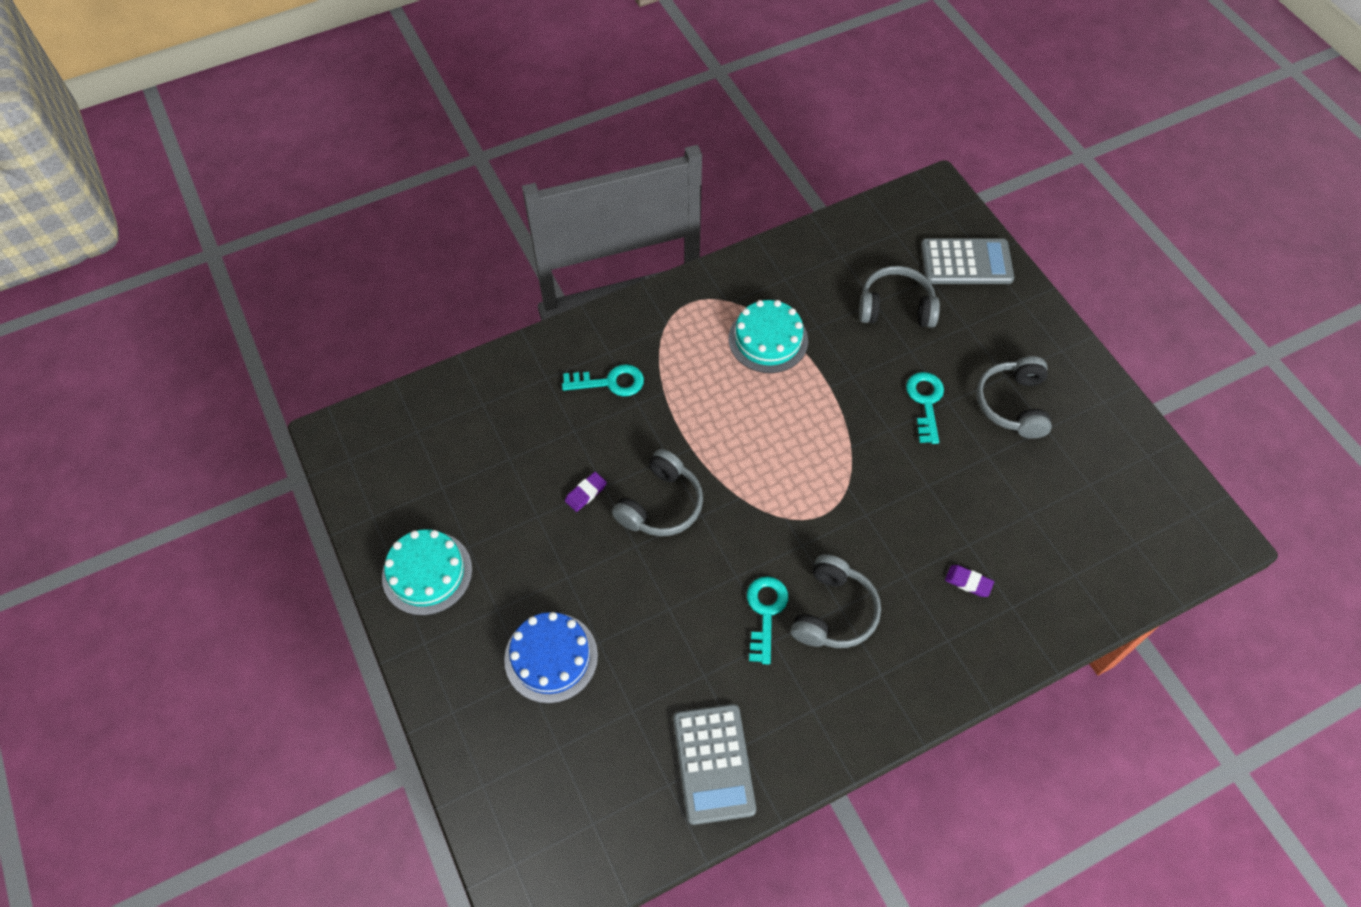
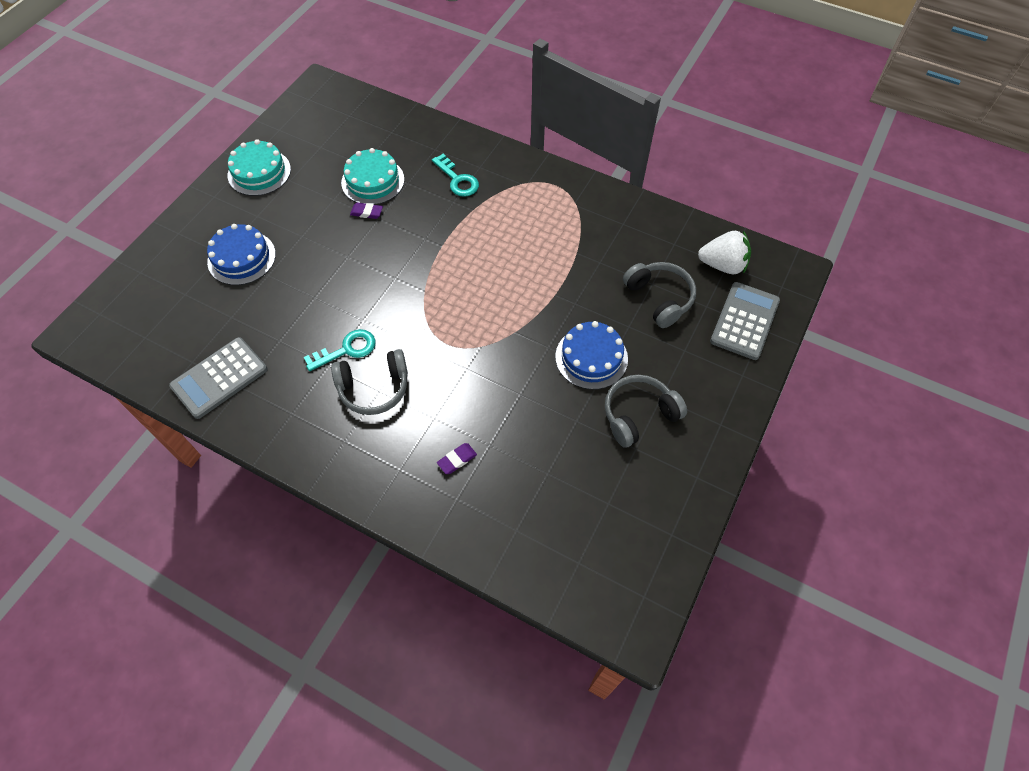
camera: 55 degrees right, 0 degrees up
(661, 504) = (387, 253): grey headphones -> none
(768, 339) = (563, 240): turquoise cake -> turquoise cake (373, 181)
(893, 237) = (722, 265): none -> white strawberry
(925, 402) = (591, 357): turquoise key -> blue cake
(966, 262) = (744, 321): grey calculator -> grey calculator turned 120 degrees counterclockwise
(968, 582) = (457, 460): purple eraser -> purple eraser turned 60 degrees clockwise

